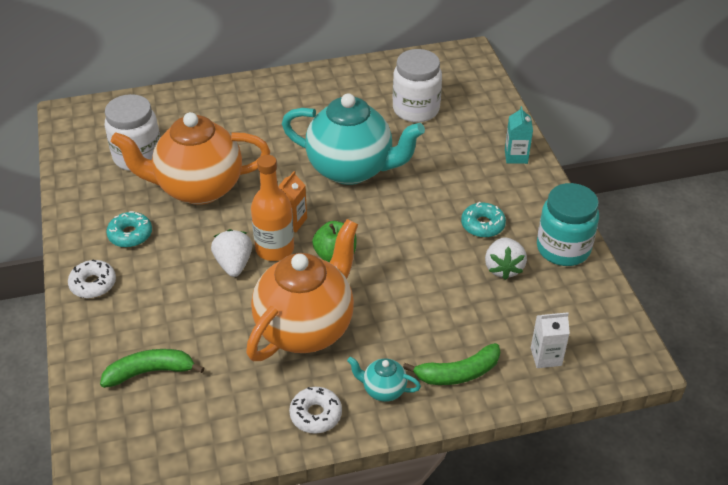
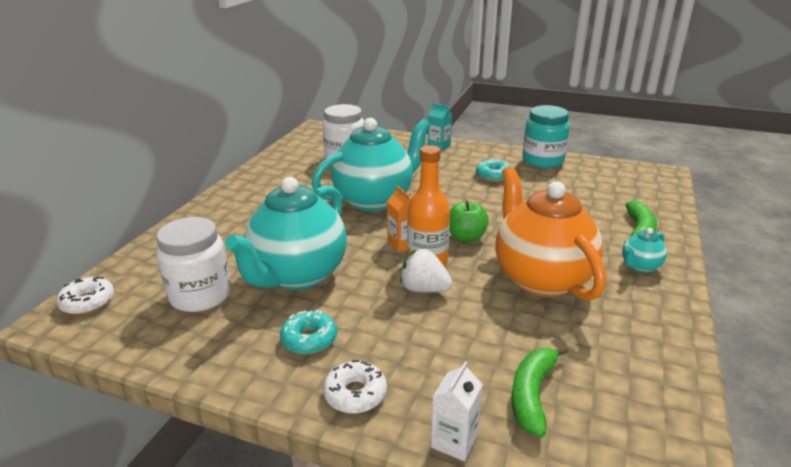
camera: 55 degrees left, 15 degrees down
(198, 188) = (298, 275): orange teapot -> turquoise teapot
(316, 414) = (652, 308): white donut -> white donut (88, 302)
(503, 268) = (543, 183): white strawberry -> none
(546, 357) = (641, 197): white carton -> white carton (454, 441)

